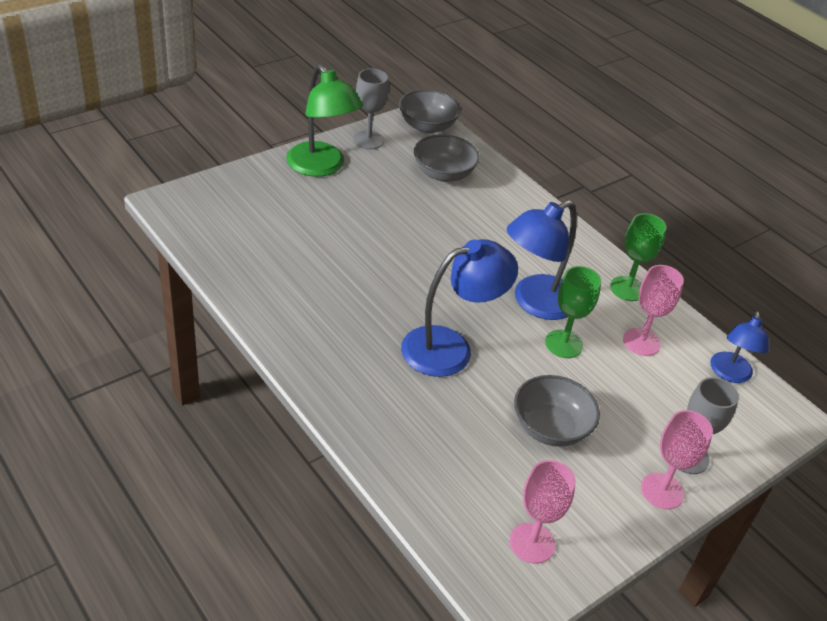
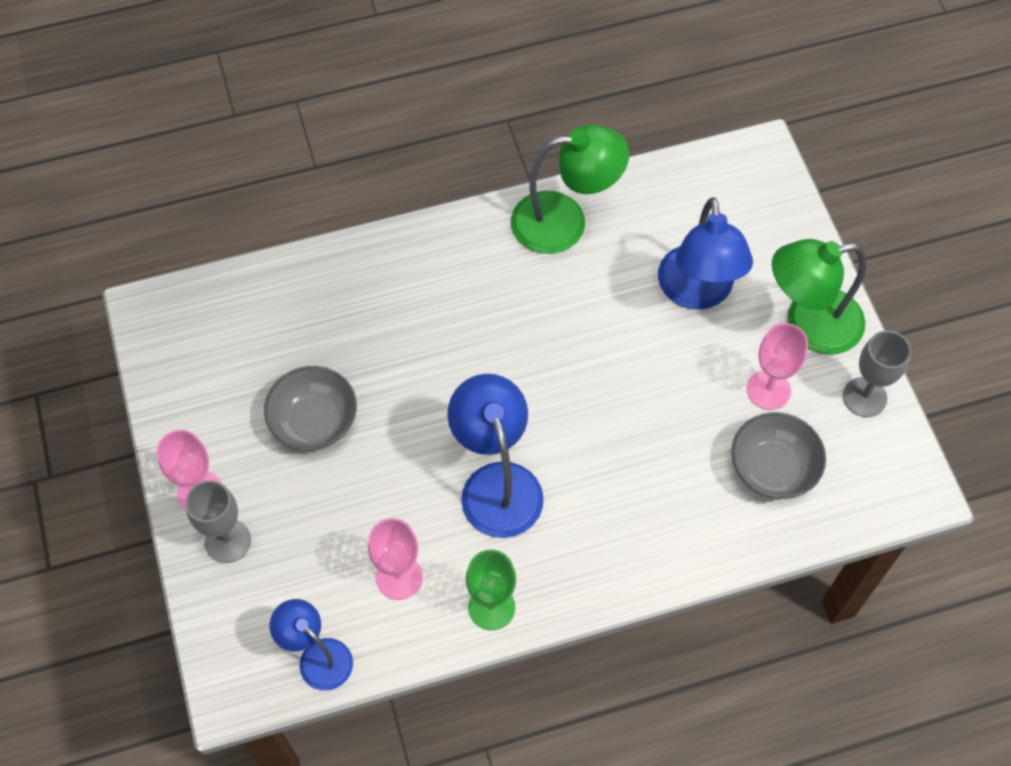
camera: 115 degrees right, 20 degrees up
(276, 305) = (565, 221): none -> green lamp
(427, 126) = (892, 486): grey bowl -> none
(450, 348) = (453, 366): blue lamp -> blue lamp (697, 292)
(532, 543) = (196, 350): pink goblet -> pink goblet (768, 390)
(563, 344) = (423, 486): green goblet -> none

